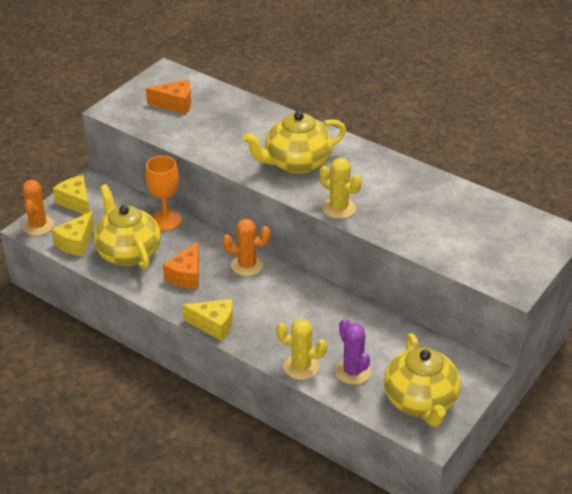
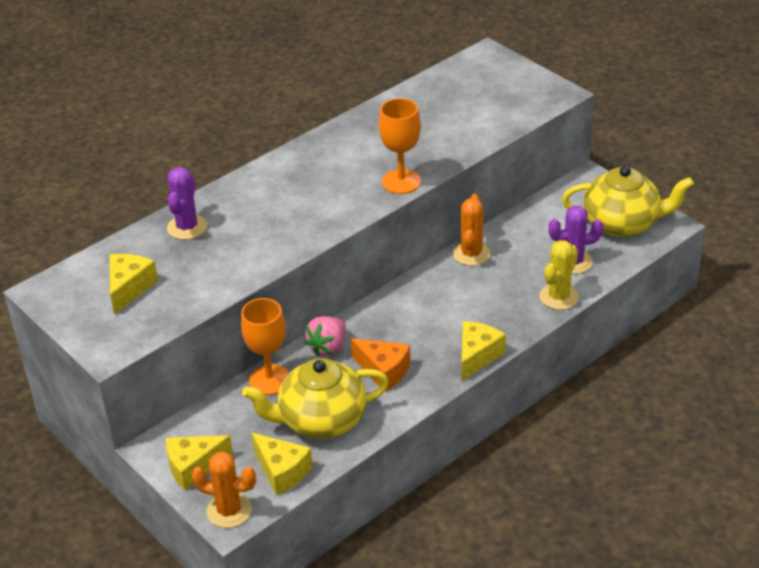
camera: 75 degrees left, 0 degrees up
(175, 104) = (129, 288): orange cheese -> yellow cheese
(206, 242) = (328, 347): none -> pink strawberry
(247, 265) = (382, 318): orange cactus -> orange cactus (471, 254)
(248, 114) = (187, 227): none -> purple cactus
(296, 163) = (306, 201): yellow teapot -> none
(338, 208) = (401, 182): yellow cactus -> orange goblet

